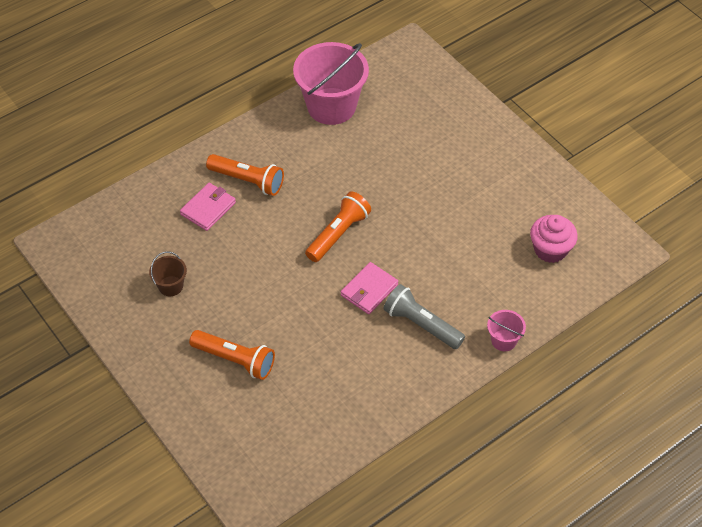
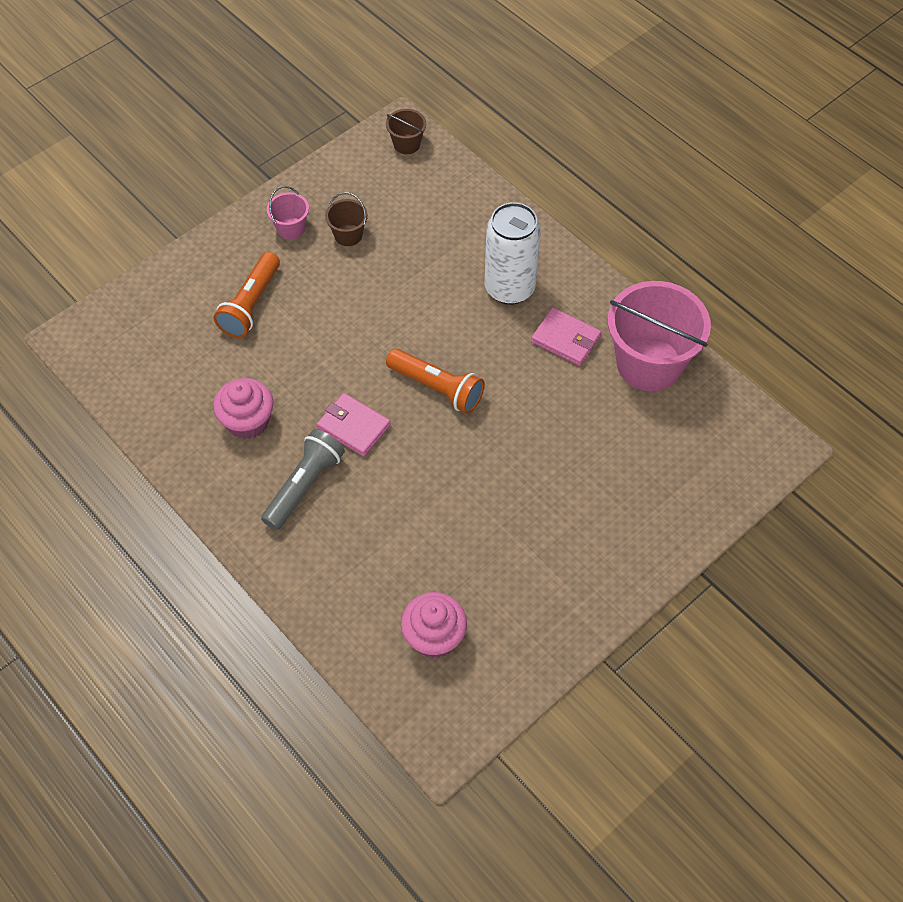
camera: 85 degrees right, 5 degrees up
(74, 238) = (406, 144): none -> brown bucket
(208, 208) = (462, 255): pink wallet -> pink wallet (565, 339)
(248, 181) = (509, 288): orange flashlight -> white can
(357, 363) = (247, 421): none -> pink cupcake
(503, 340) = (283, 580): pink bucket -> pink bucket (291, 228)

